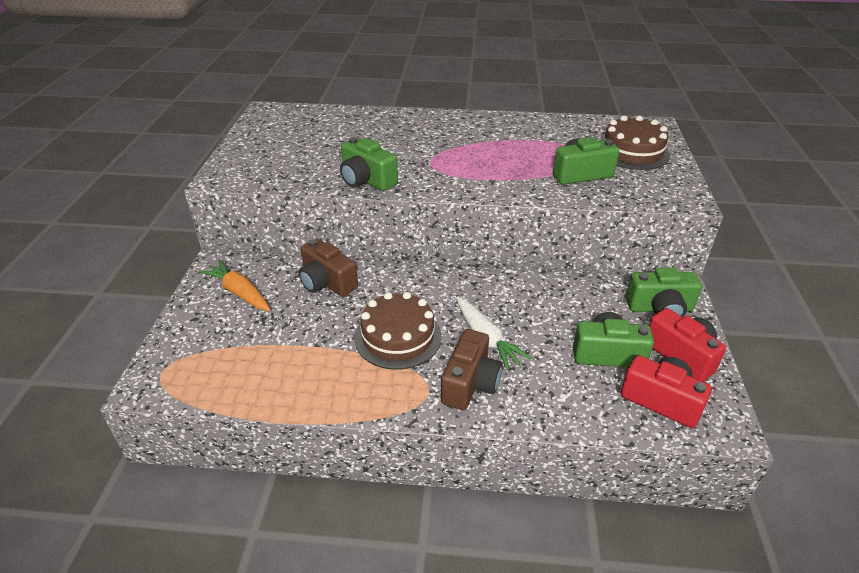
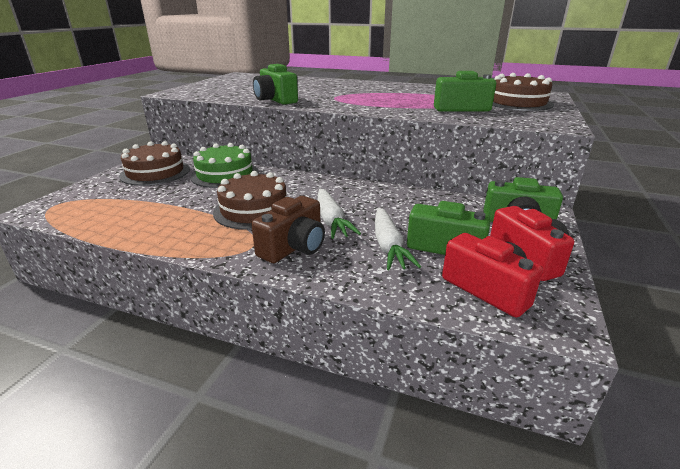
camera: 15 degrees right, 10 degrees down
(239, 293) = (155, 172): orange carrot -> brown cake
(327, 282) = (225, 174): brown camera -> green cake
(557, 364) = (388, 246): none -> white carrot

